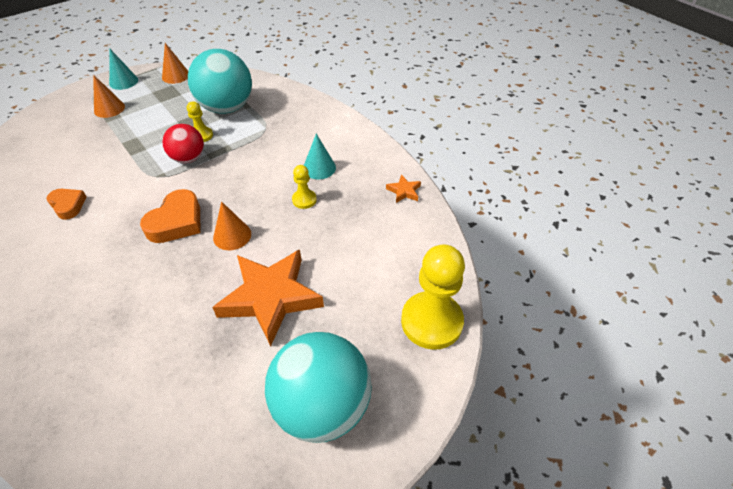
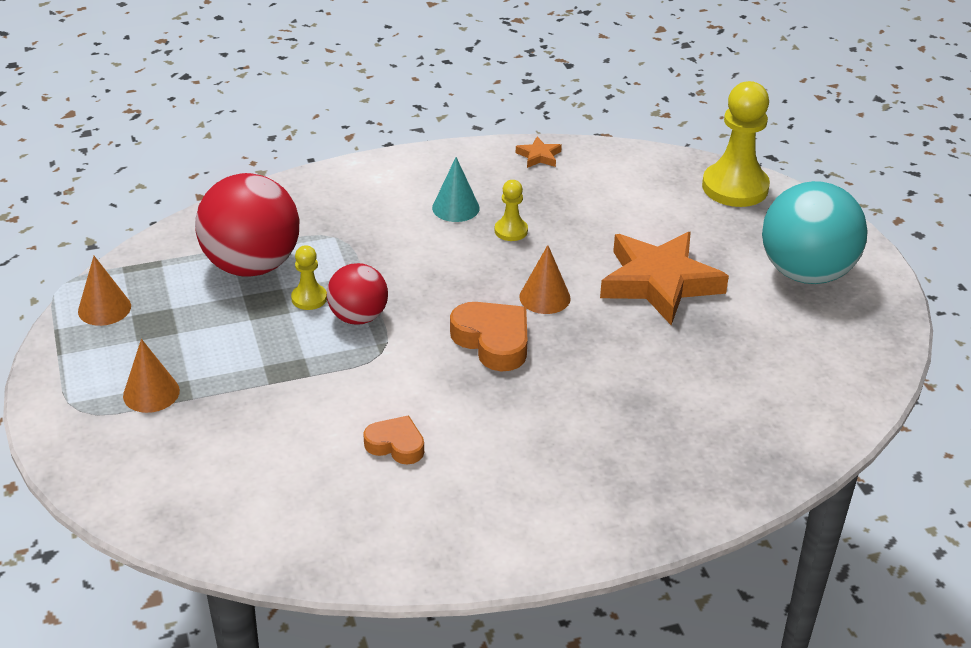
camera: 70 degrees left, 10 degrees down
(68, 205) = (396, 445): orange heart -> orange heart turned 45 degrees clockwise
(123, 81) = (70, 372): turquoise cone -> none
(227, 108) = (252, 265): turquoise ball -> red ball

